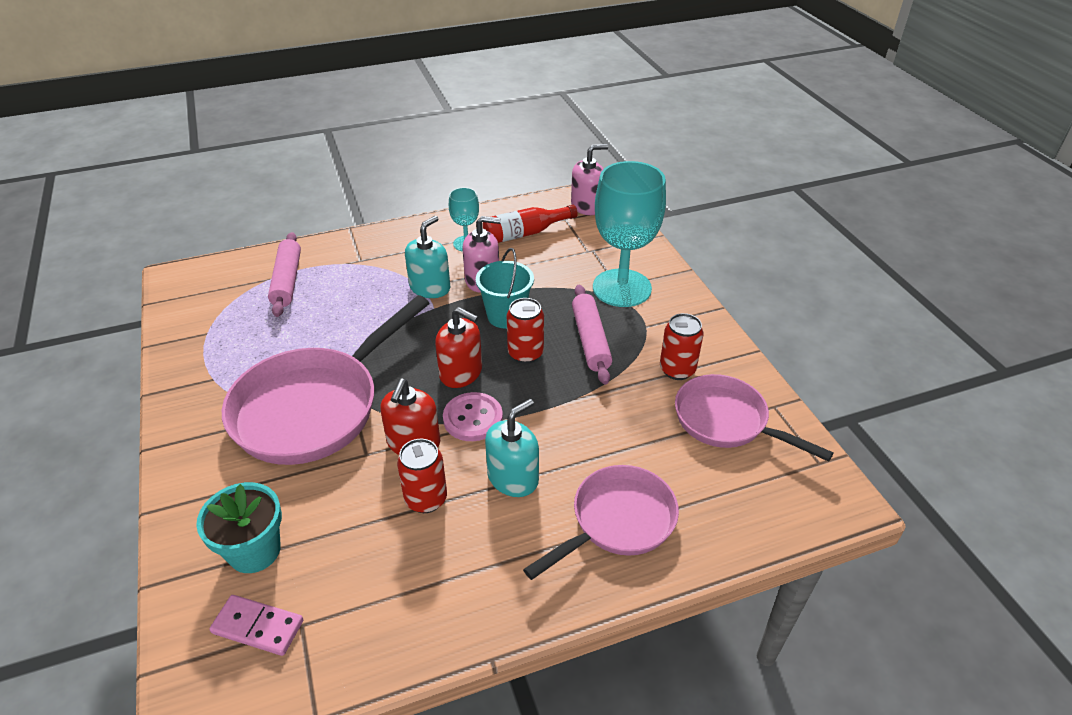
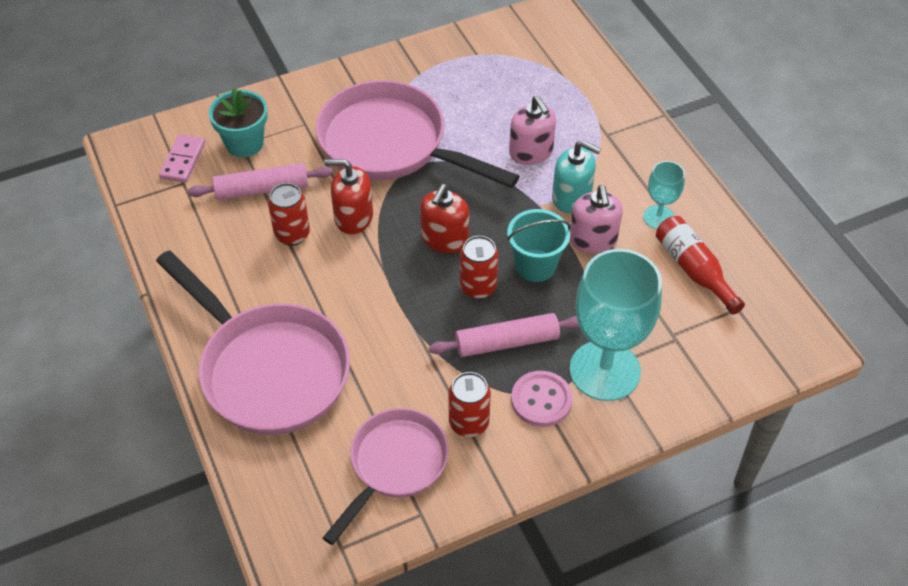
camera: 85 degrees right, 10 degrees up
(287, 281) = (561, 88): pink rolling pin -> pink rolling pin (262, 189)
(473, 418) = (385, 255): pink button -> pink button (541, 400)
(513, 478) = (316, 291): turquoise soap dispenser -> none
(587, 206) = (774, 330): pink soap dispenser -> pink soap dispenser (531, 152)
(617, 521) = (268, 369): pink pan -> pink pan, size x1.60

